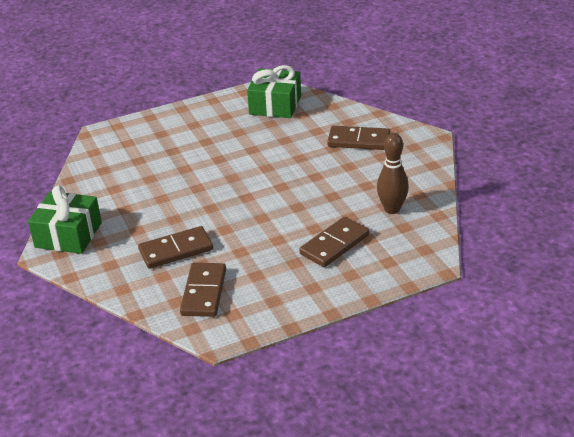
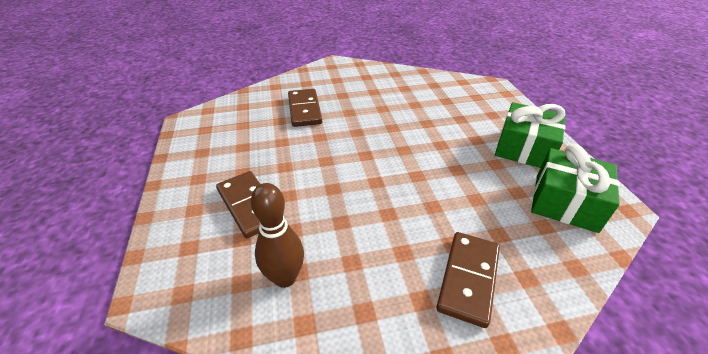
camera: 100 degrees right, 5 degrees up
(68, 235) = (350, 69): green gift -> green gift (524, 148)
(204, 292) = (242, 118): brown domino -> none

